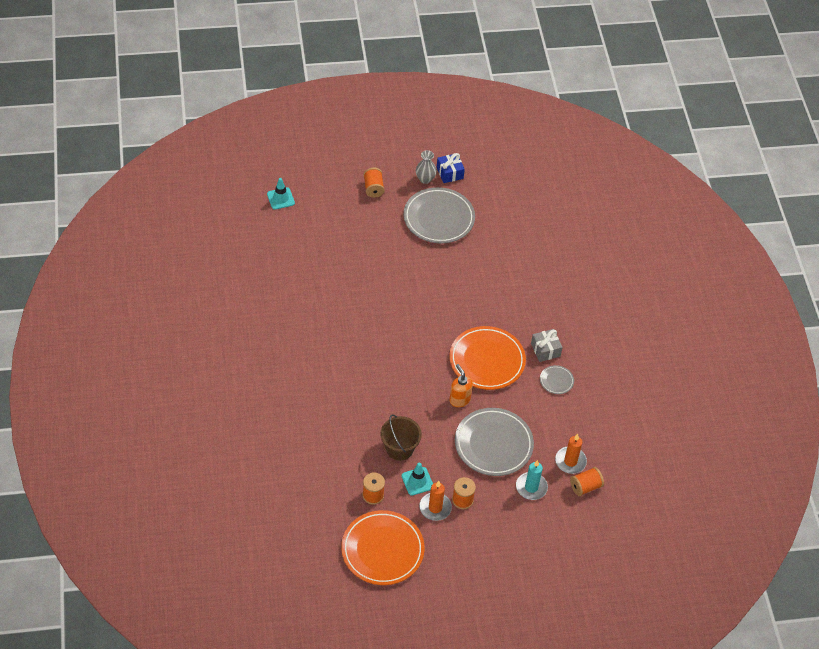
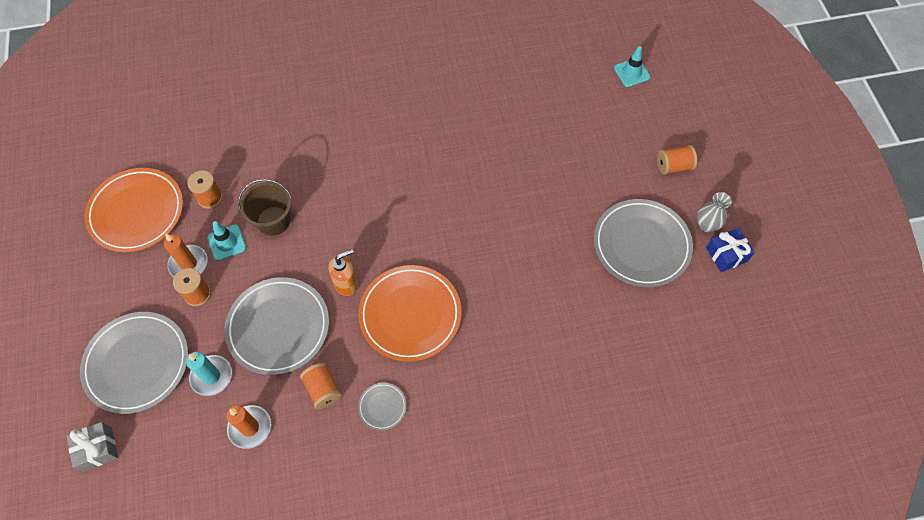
camera: 90 degrees right, 10 degrees up
(519, 538) = (137, 363): none -> grey plate
(545, 350) = (434, 391): grey gift -> grey gift (97, 449)
(585, 486) = (209, 448): orange spool -> orange spool (323, 389)

